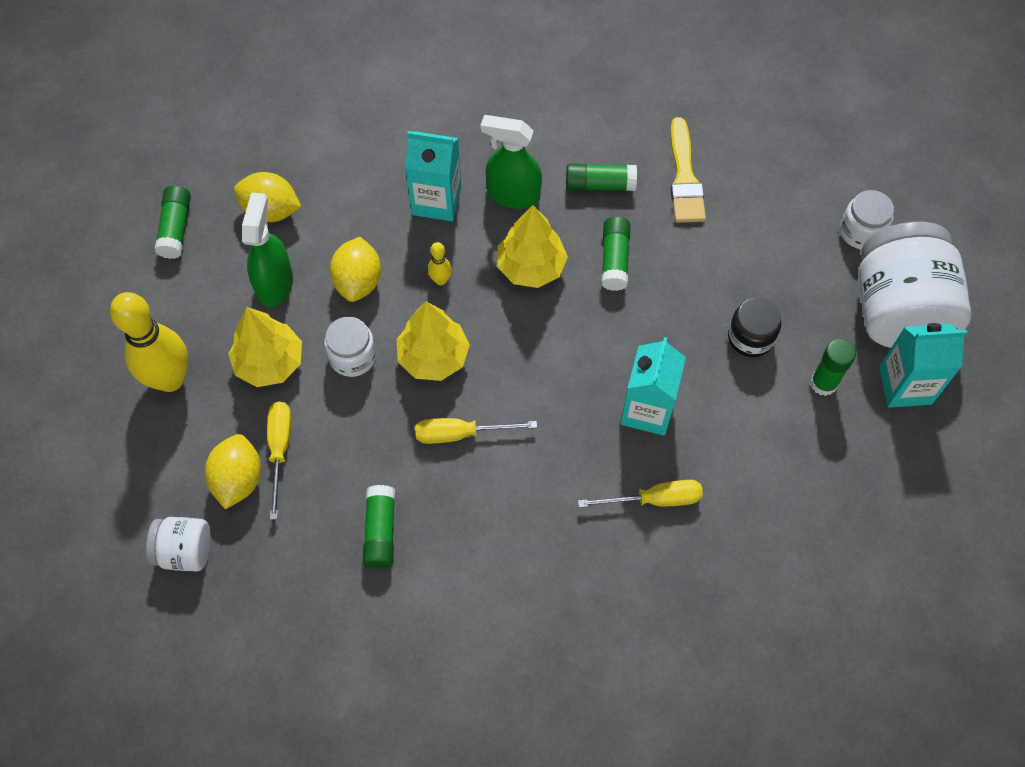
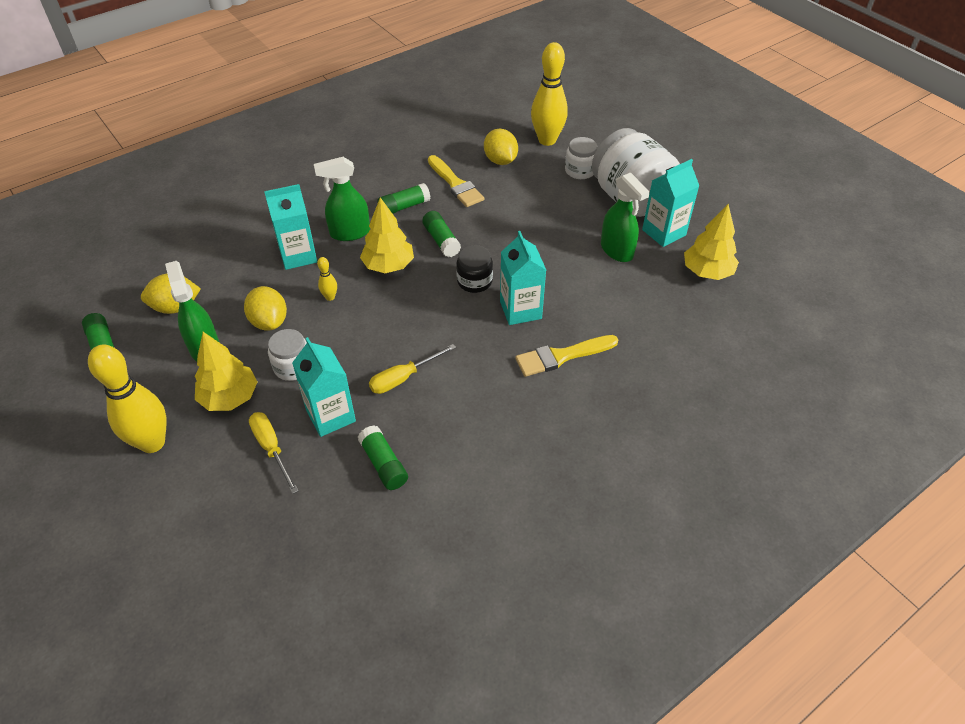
camera: 30 degrees left, 15 degrees down
(185, 551) = (232, 553): white jar -> none
(238, 479) = (249, 483): yellow lemon -> yellow lemon (500, 161)
(359, 441) = (330, 415): none -> turquoise carton
(433, 357) = (353, 342): yellow tree -> yellow tree (707, 272)
(654, 499) = (561, 356): yellow screwdriver -> yellow brush
(750, 337) = (556, 246): black jar -> black jar (474, 281)
(823, 383) = (617, 251): green glue stick -> green spray bottle
(850, 158) = (547, 140): none -> yellow bowling pin

